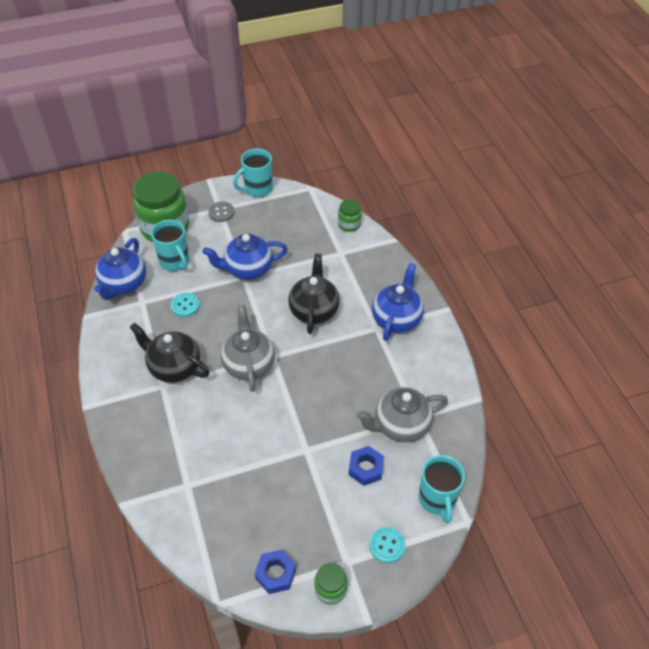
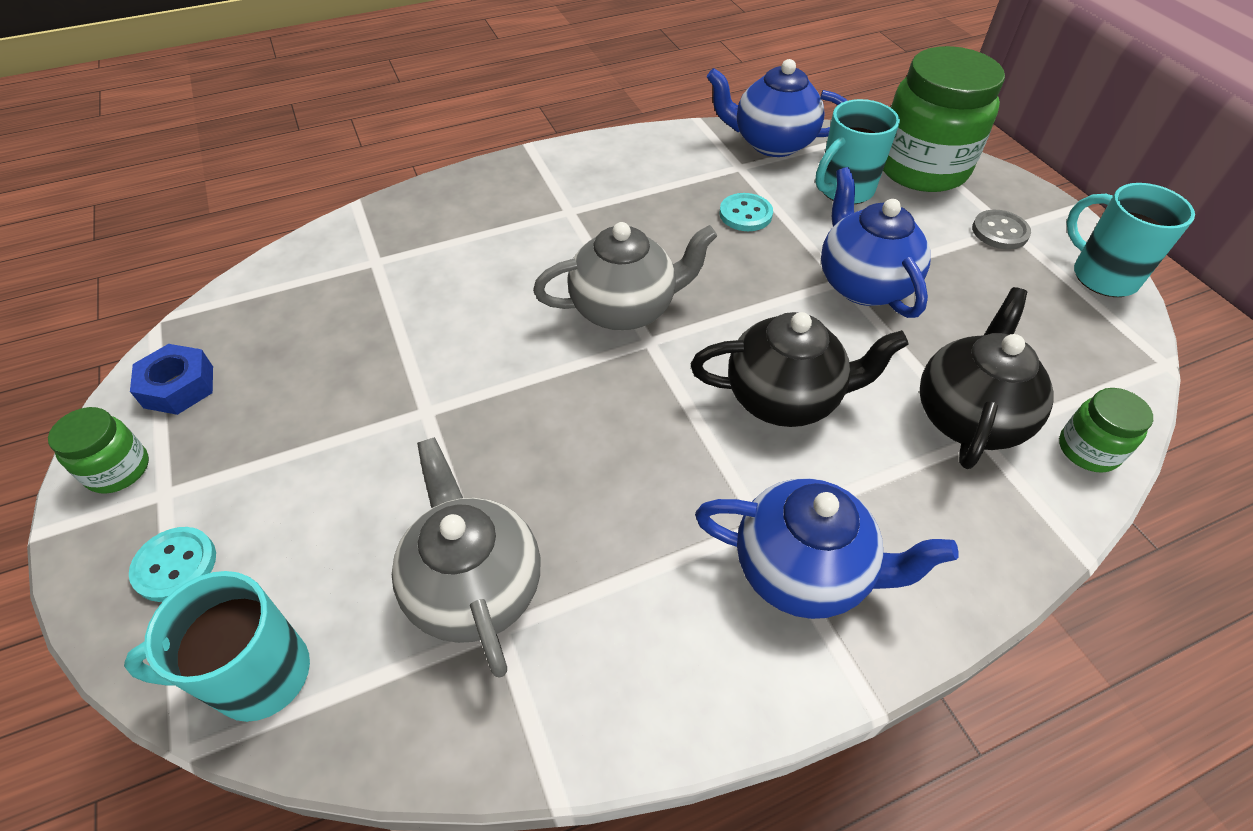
camera: 85 degrees right, 0 degrees up
(174, 367) = (607, 218): black teapot -> black teapot (968, 417)
(365, 468) = (368, 517): blue nut -> none

